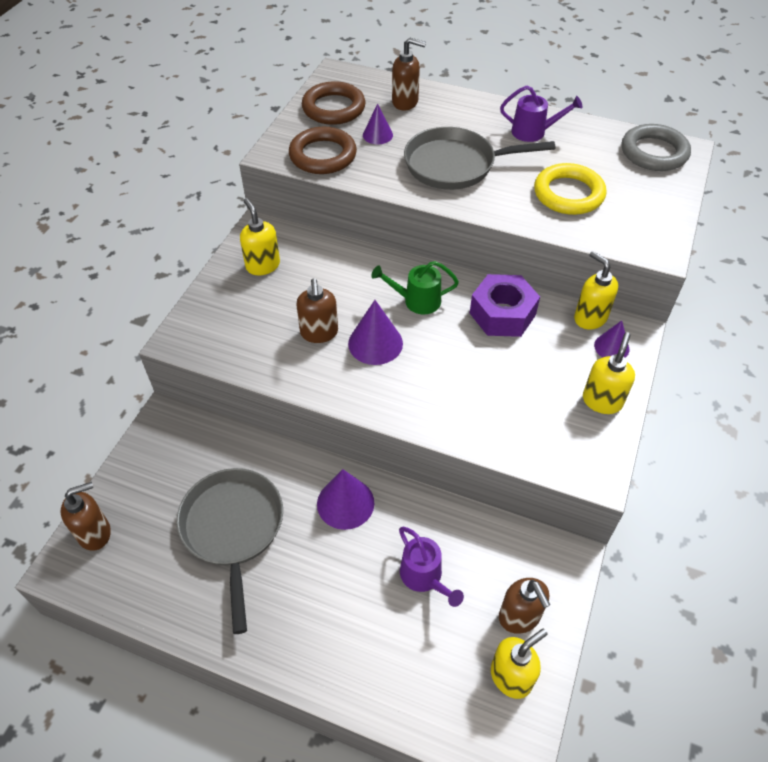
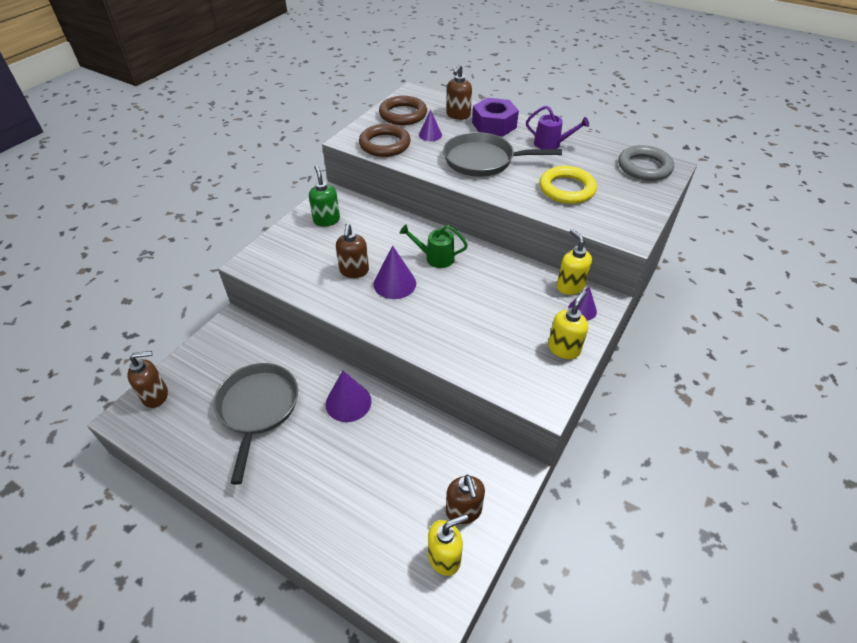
camera: 10 degrees right, 5 degrees down
(263, 265) = (326, 220): yellow soap dispenser -> green soap dispenser
(405, 102) = (458, 115): brown soap dispenser -> brown soap dispenser turned 90 degrees clockwise
(424, 577) = (395, 468): purple watering can -> none
(502, 314) = (500, 275): purple nut -> purple nut (494, 125)

